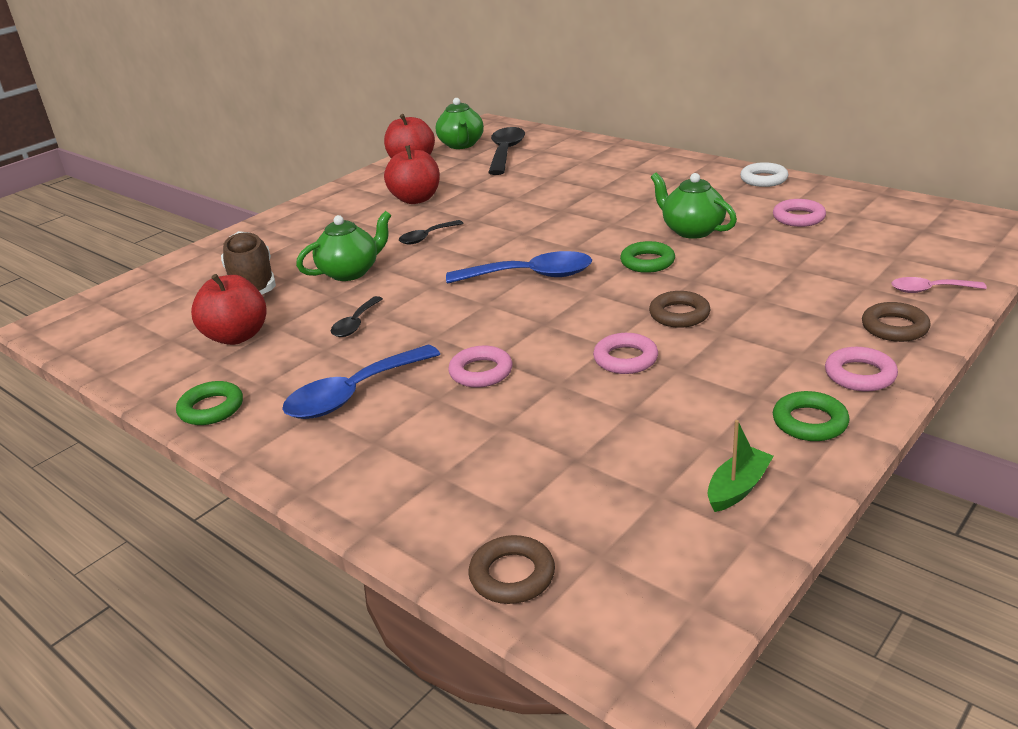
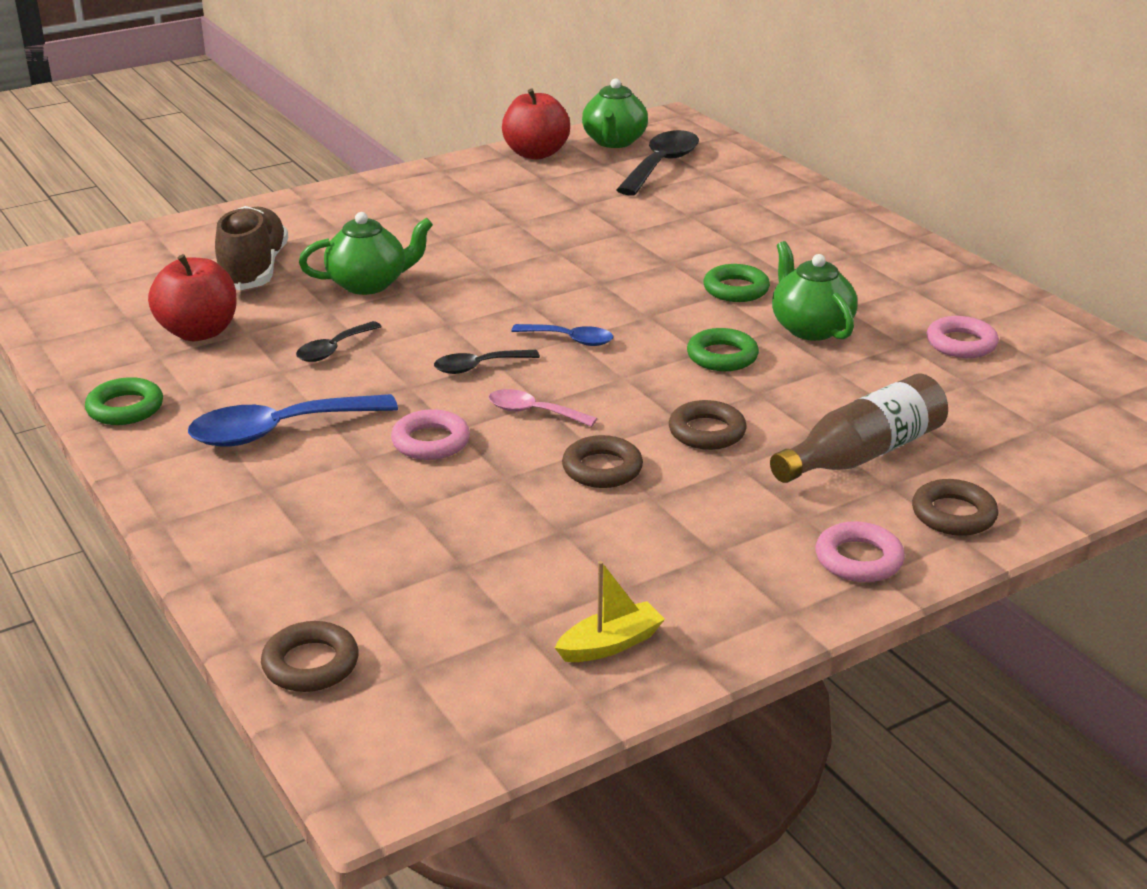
camera: 15 degrees right, 0 degrees up
(416, 199) = (506, 206): red apple -> none
(426, 237) = (484, 260): black spoon -> black spoon (478, 367)
(531, 276) = (570, 340): blue spoon -> blue spoon, size x0.56
(625, 359) = (602, 469): pink ring -> brown ring
(737, 488) = (610, 644): green boat -> yellow boat
(763, 179) = (962, 280): white ring -> none
(798, 303) = (862, 454): none -> brown bottle
(809, 422) = (751, 596): green ring -> green ring (736, 289)
(929, 290) = (1042, 479): pink spoon -> pink spoon (533, 412)

